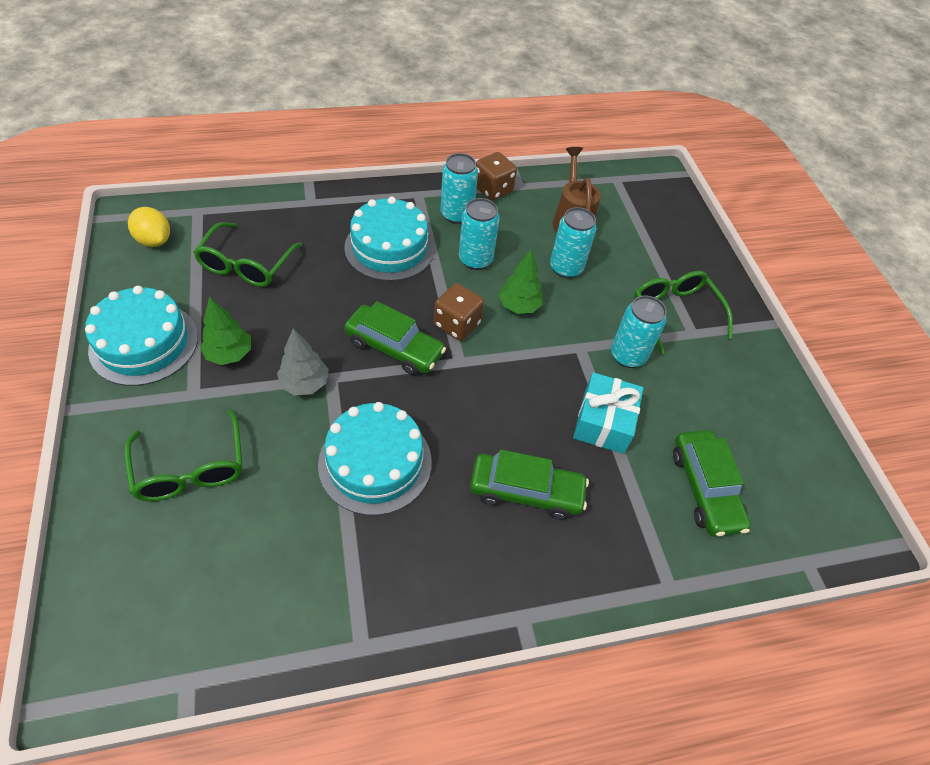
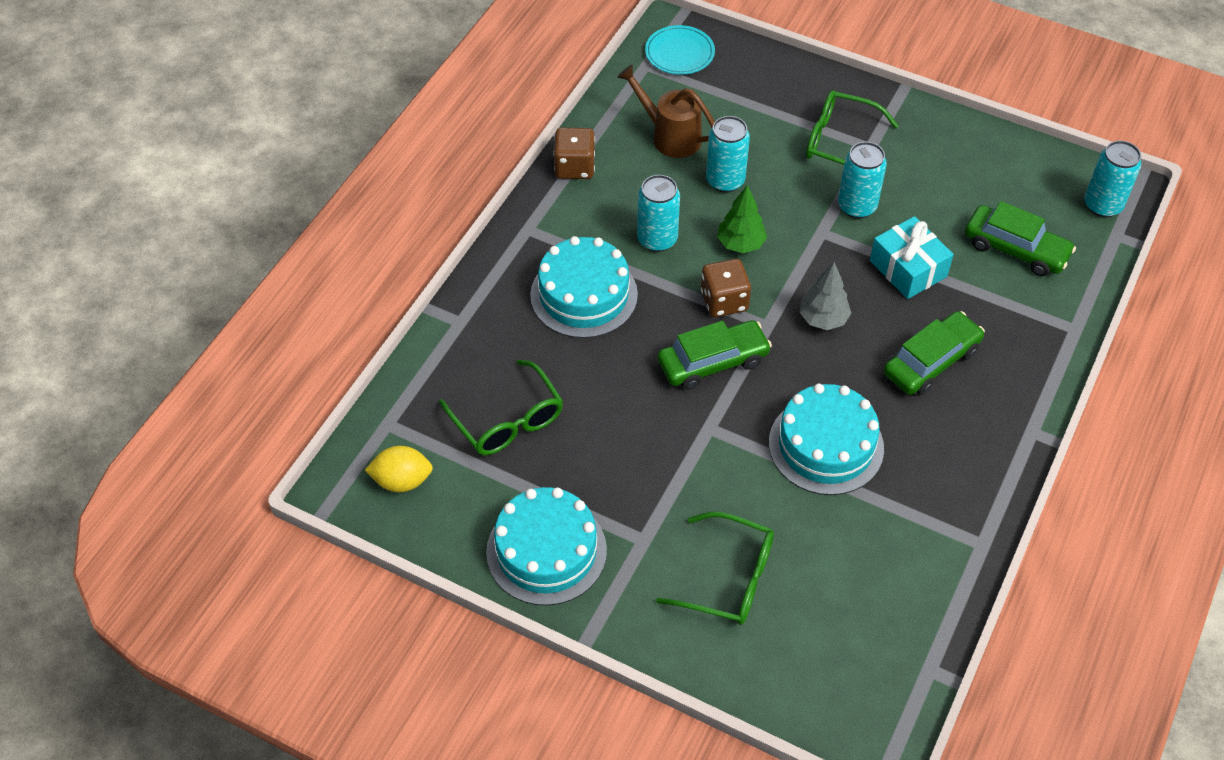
camera: 45 degrees left, 0 degrees up
(229, 354) = (617, 490): green tree -> none
(305, 383) = (700, 450): grey tree -> grey tree (823, 319)
(456, 214) = (584, 217): turquoise can -> turquoise can (1102, 205)
(647, 189) = (679, 53): none -> turquoise plate

